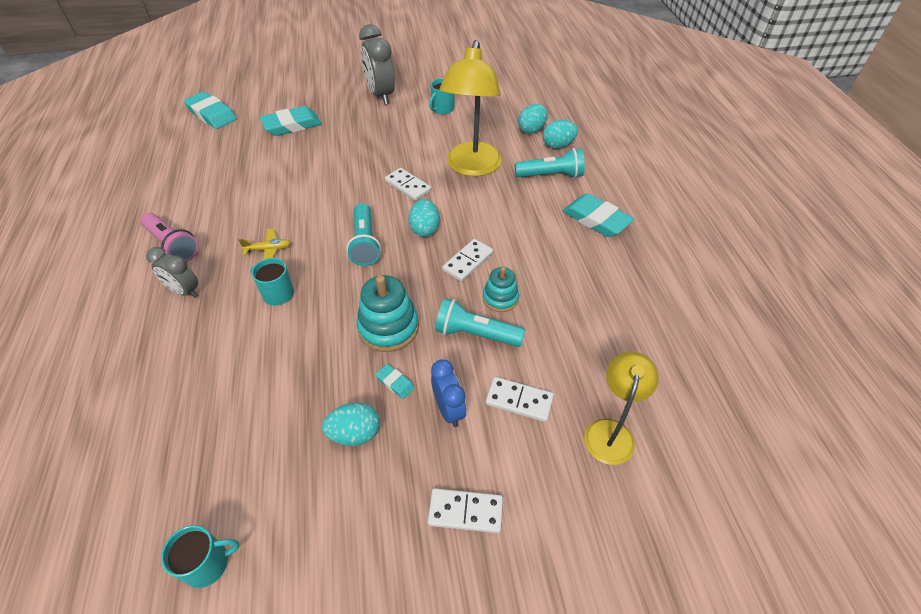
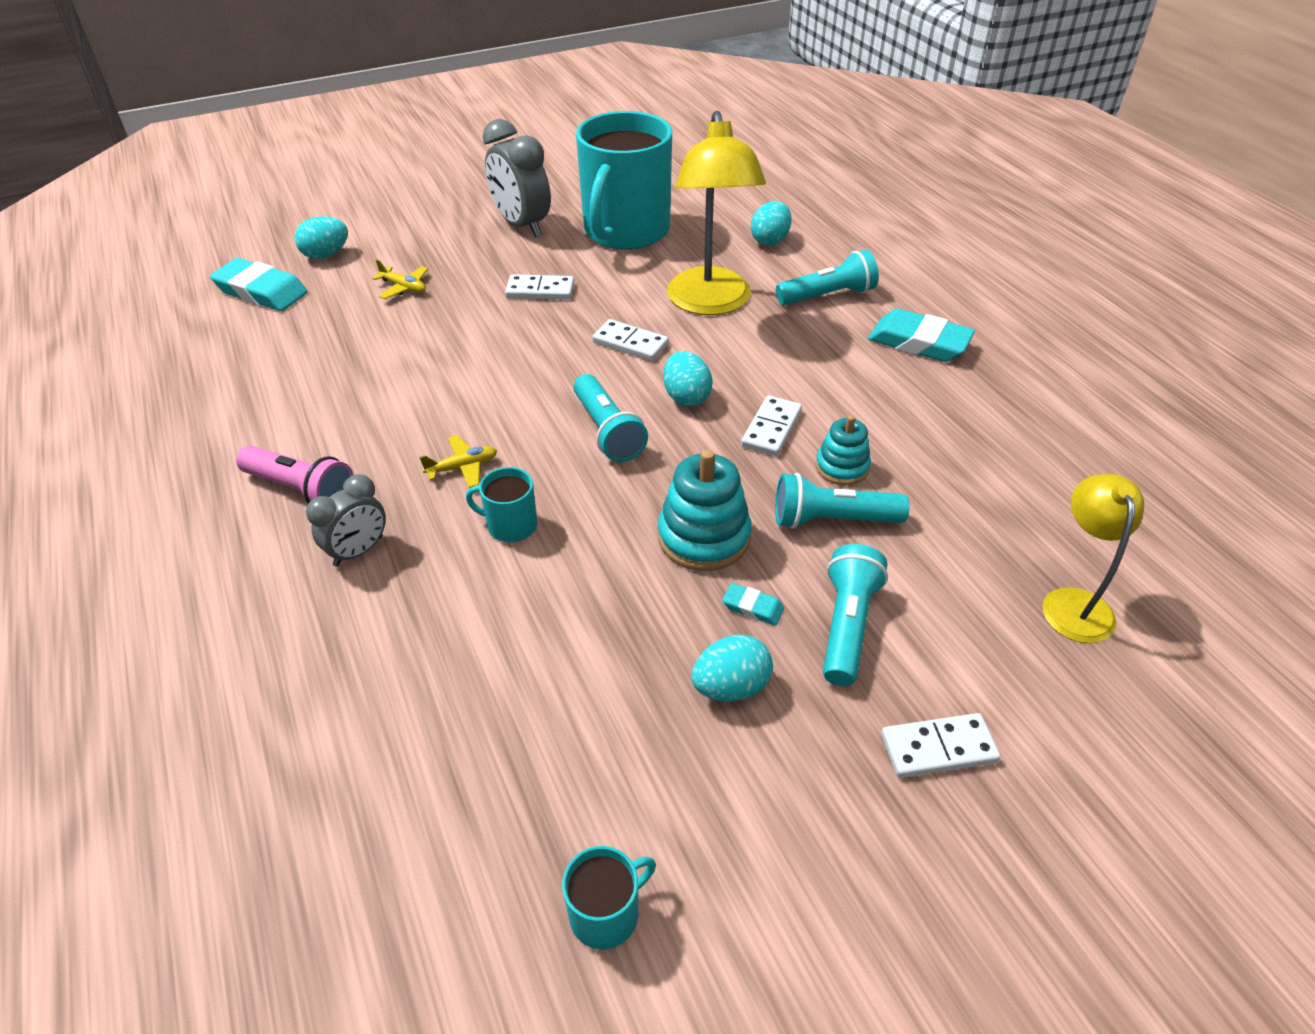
camera: 15 degrees left, 5 degrees down
(184, 291) = (358, 551): grey clock -> grey clock turned 60 degrees counterclockwise
(292, 125) = (404, 287): turquoise eraser -> yellow plane
(442, 109) = (625, 231): turquoise mug -> turquoise mug, size x2.49
(449, 410) = (847, 625): blue clock -> turquoise flashlight
(519, 401) = (936, 592): white domino -> white domino (540, 290)
(558, 145) = (817, 255): turquoise egg -> turquoise egg (326, 255)

